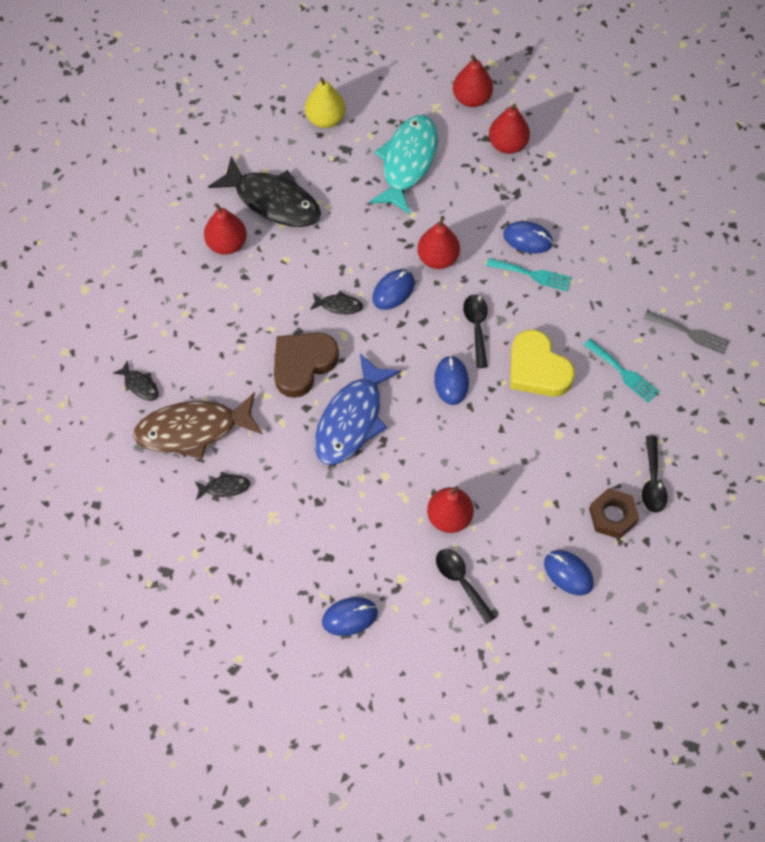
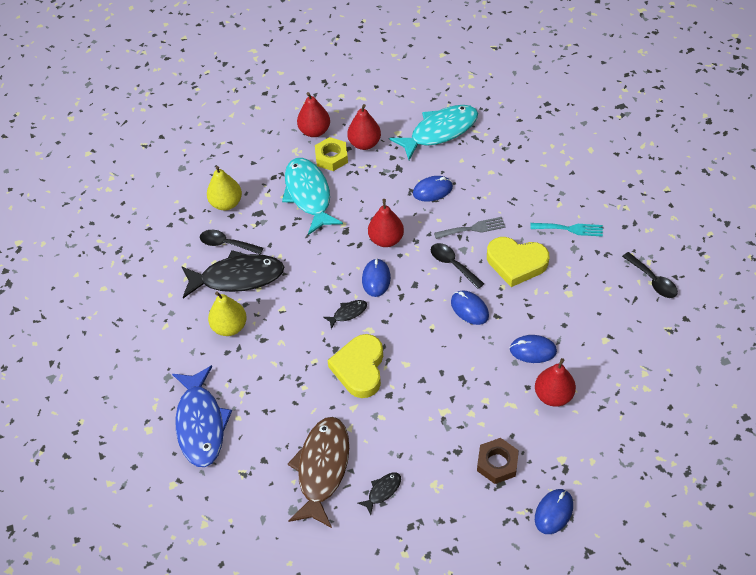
camera: 35 degrees left, 10 degrees down
(140, 385) = (253, 466): black fish -> none
(193, 430) = (322, 468): brown fish -> brown fish turned 150 degrees clockwise
(227, 244) = (230, 327): red pear -> yellow pear
(303, 365) = (359, 368): brown heart -> yellow heart
(352, 419) = (428, 380): blue fish -> blue fish (201, 423)
(461, 581) = (601, 431): black spoon -> black spoon (226, 244)
(463, 137) = (331, 157): none -> yellow nut
(532, 274) = (456, 209): turquoise fork -> none
(568, 573) = (661, 374): blue mouse -> blue mouse (533, 350)
(593, 181) = (440, 131): none -> turquoise fish
(612, 516) = (651, 318): brown nut -> brown nut (497, 463)
(690, 333) = (585, 179): grey fork -> grey fork (473, 228)

